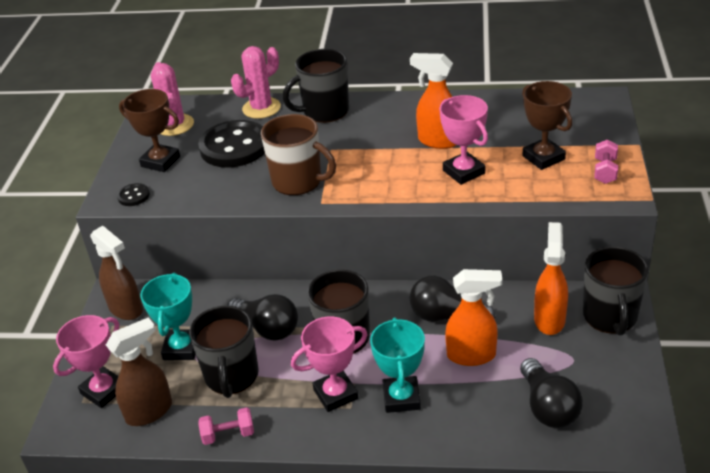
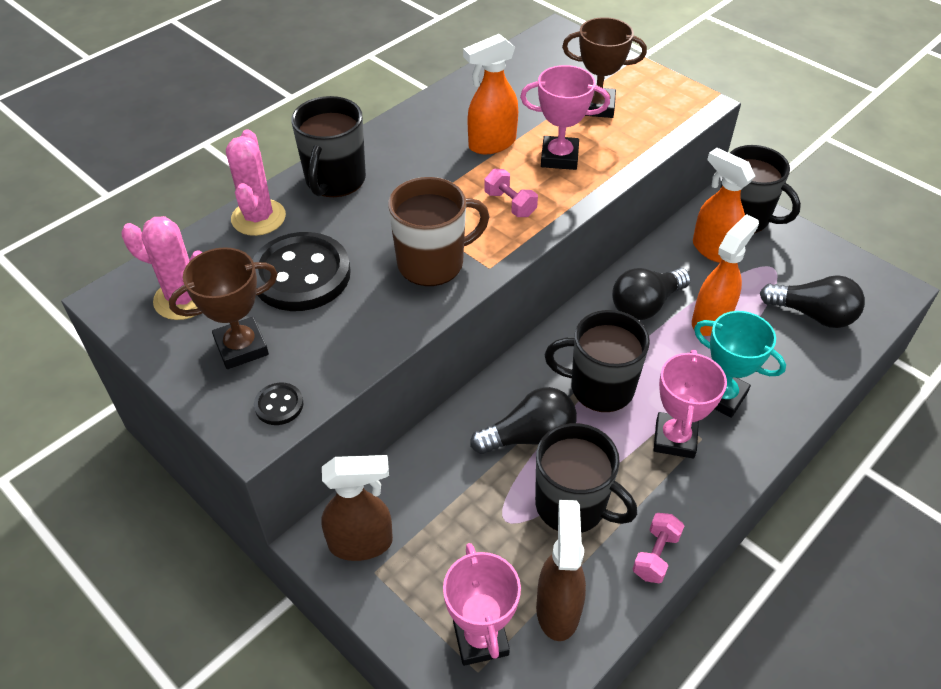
camera: 55 degrees left, 10 degrees up
(181, 348) = (485, 525): turquoise trophy -> none
(605, 171) = (656, 91): pink dumbbell -> pink dumbbell (510, 204)

